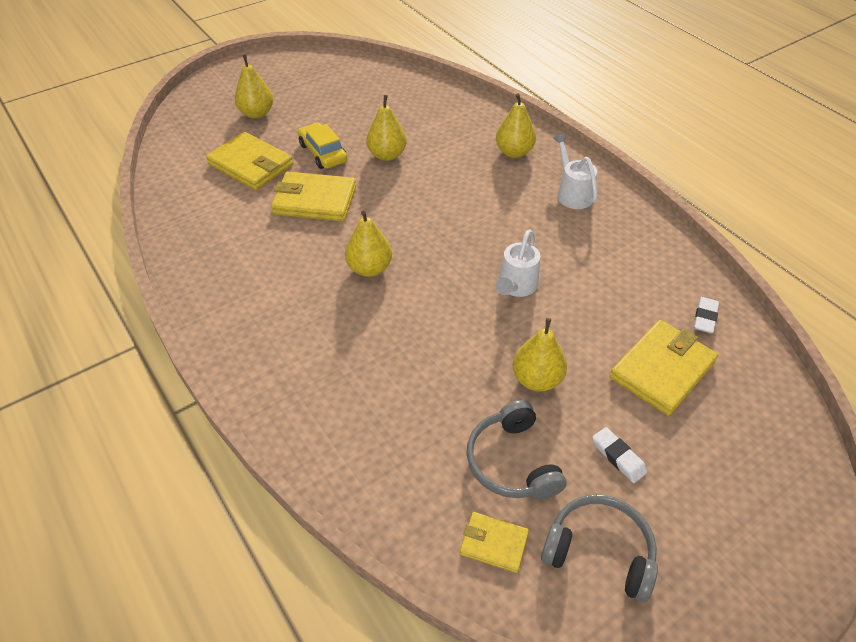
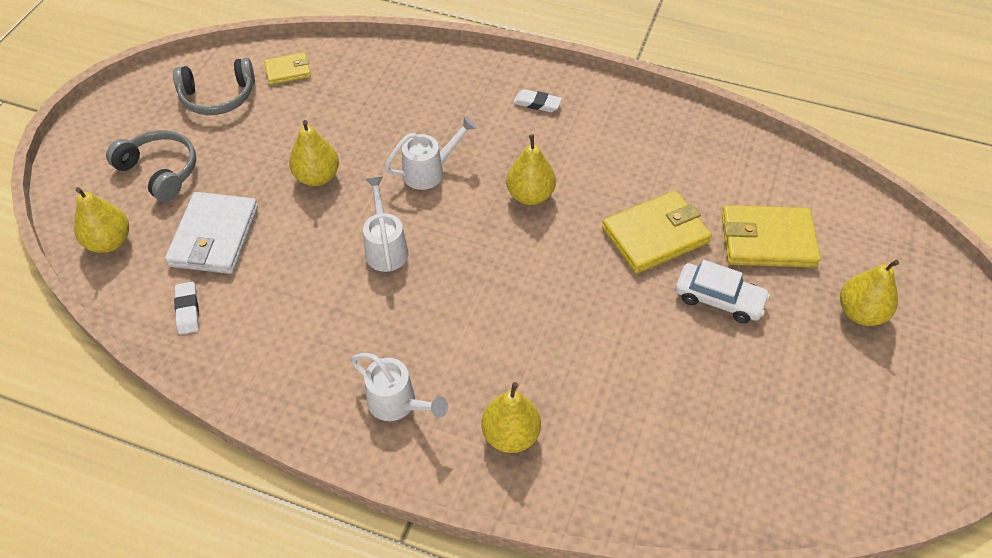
camera: 145 degrees right, 5 degrees up
(323, 153) = (719, 299): yellow car -> white car
(387, 155) = (650, 338): yellow pear -> yellow pear (109, 242)
(431, 330) = (429, 171): none -> white watering can
(512, 462) = (303, 115): grey headphones -> grey headphones (160, 171)
(618, 457) = (227, 154): white eraser -> white eraser (537, 103)
(662, 370) = (214, 236): yellow wallet -> white wallet

